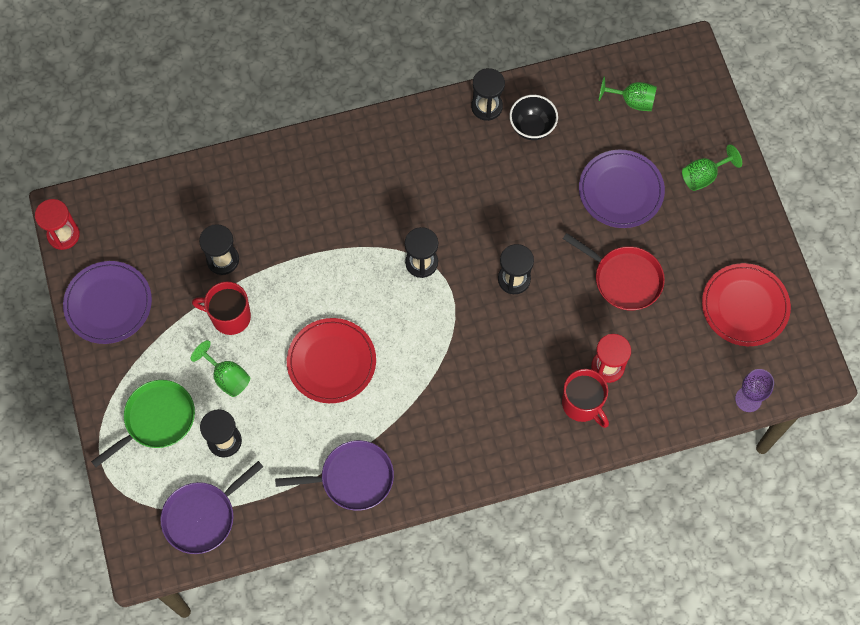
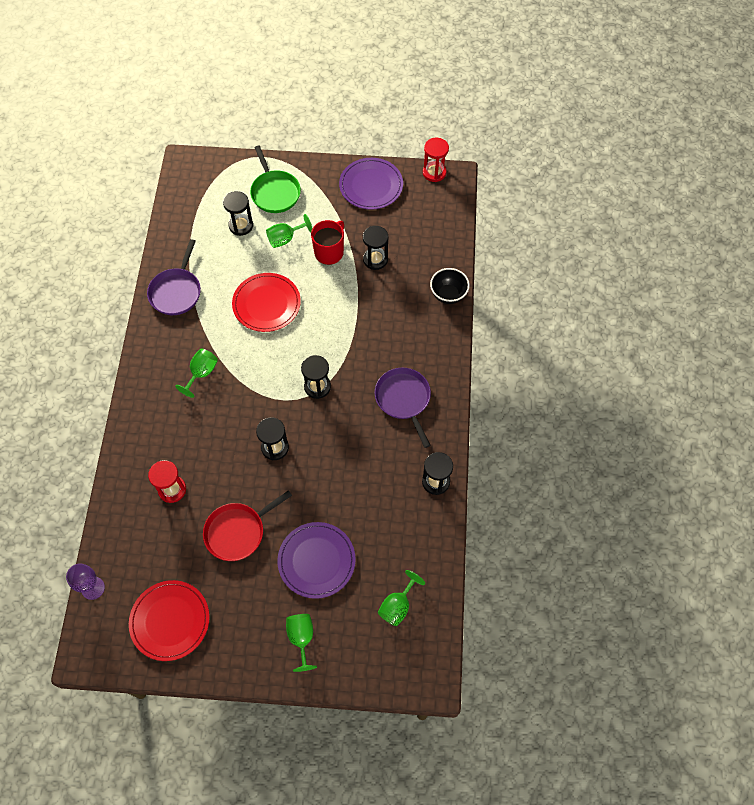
camera: 110 degrees right, 5 degrees down
(202, 517) = (196, 200): purple pan -> purple pan (403, 399)
(454, 398) = (201, 373): none -> green goblet
(532, 127) = (403, 511): black bowl -> black bowl (448, 295)
(582, 404) = (152, 460): red mug -> none

